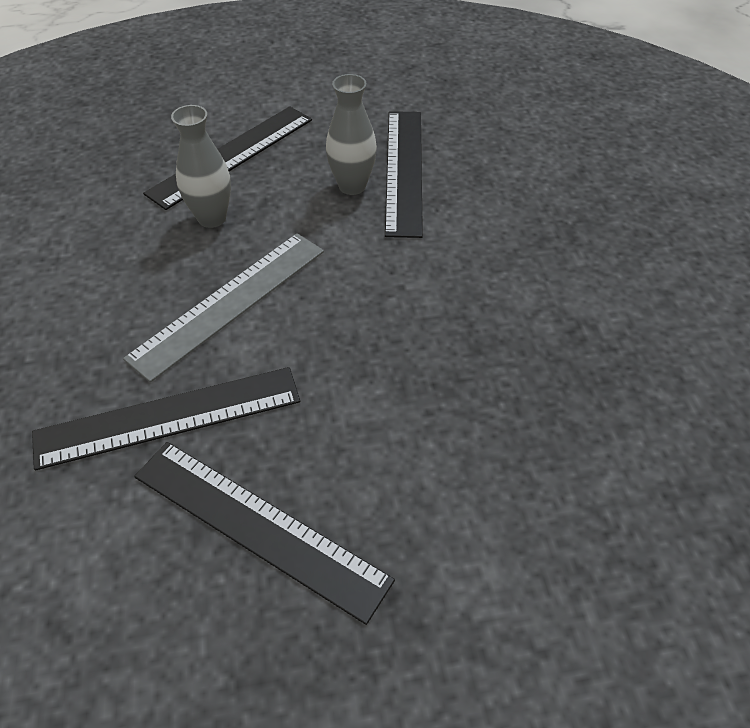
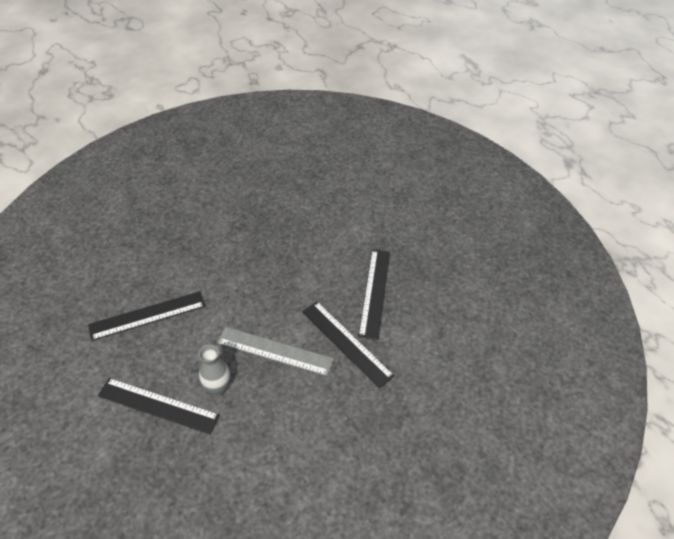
camera: 115 degrees left, 0 degrees up
(352, 186) = (168, 334): grey vase -> none

